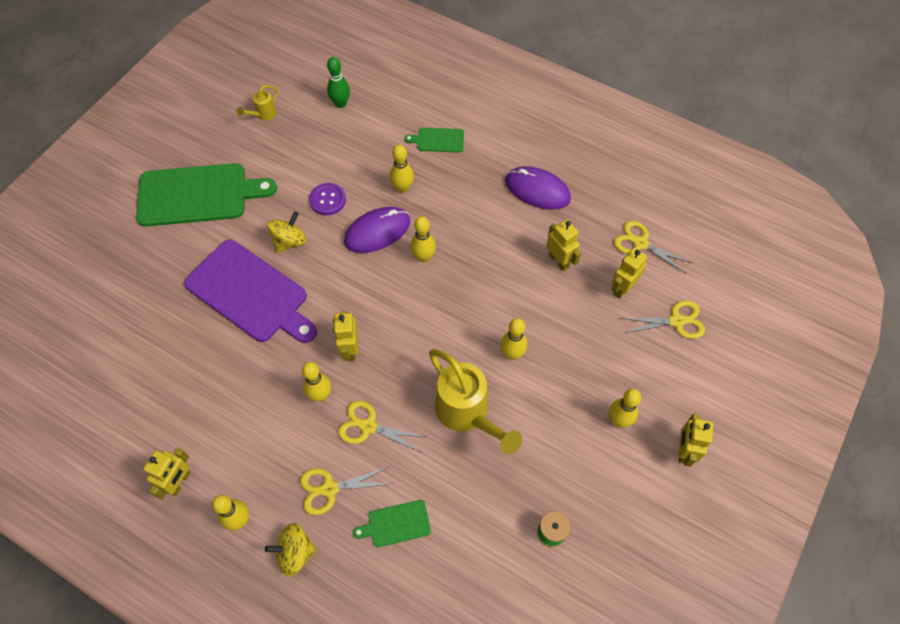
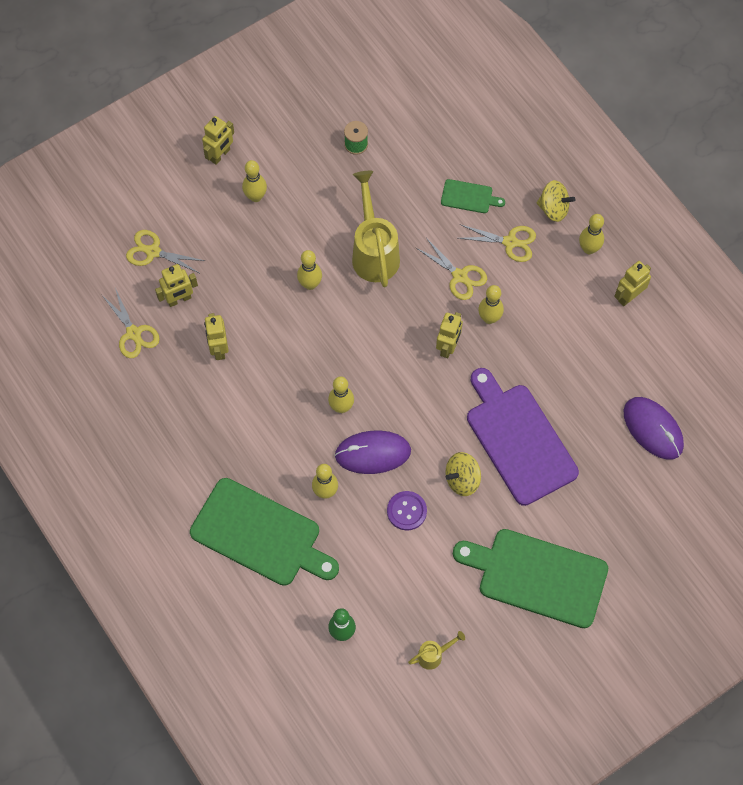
camera: 155 degrees left, 5 degrees up
(438, 140) = (260, 534): green cutting board -> green cutting board, size x2.21
(537, 190) = (194, 430): purple mouse -> purple mouse (653, 429)

